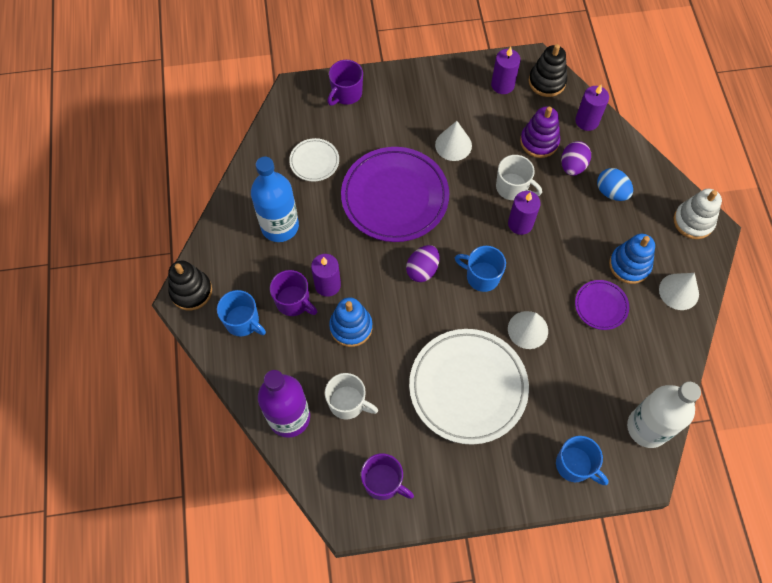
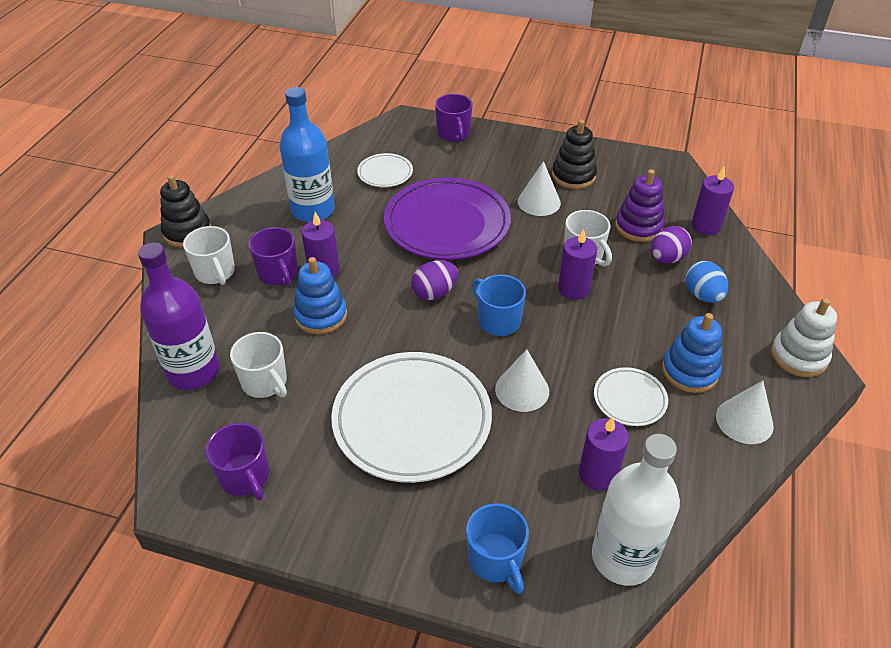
camera: 25 degrees right, 20 degrees down
(243, 322) = (215, 273): blue mug -> white mug
(346, 94) = (453, 134): purple mug -> purple mug turned 75 degrees counterclockwise
(502, 85) = (623, 171): purple candle -> purple candle (598, 474)
(547, 82) = (676, 182): black stacking toy -> black stacking toy (573, 176)
(601, 306) = (629, 399): purple plate -> white plate

